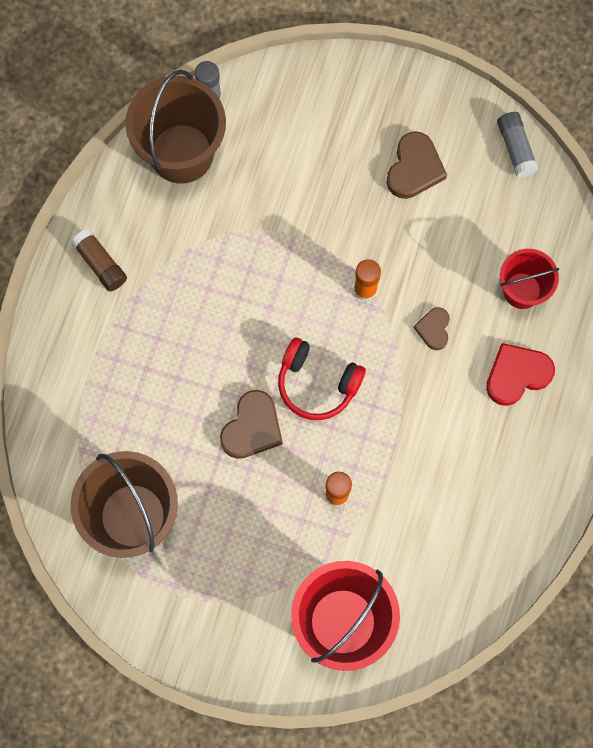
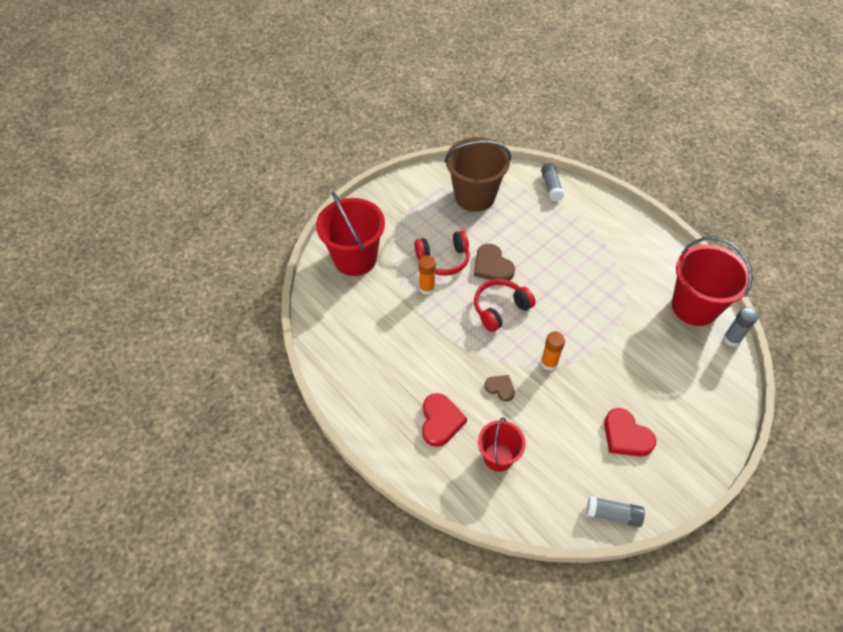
camera: 120 degrees right, 20 degrees down
(55, 416) = (551, 187): none -> grey glue stick
(100, 264) = (634, 239): brown glue stick -> none
(181, 153) = (694, 307): brown bucket -> red bucket
(276, 499) = (443, 259): none -> red headphones
(414, 168) = (626, 436): brown heart -> red heart

